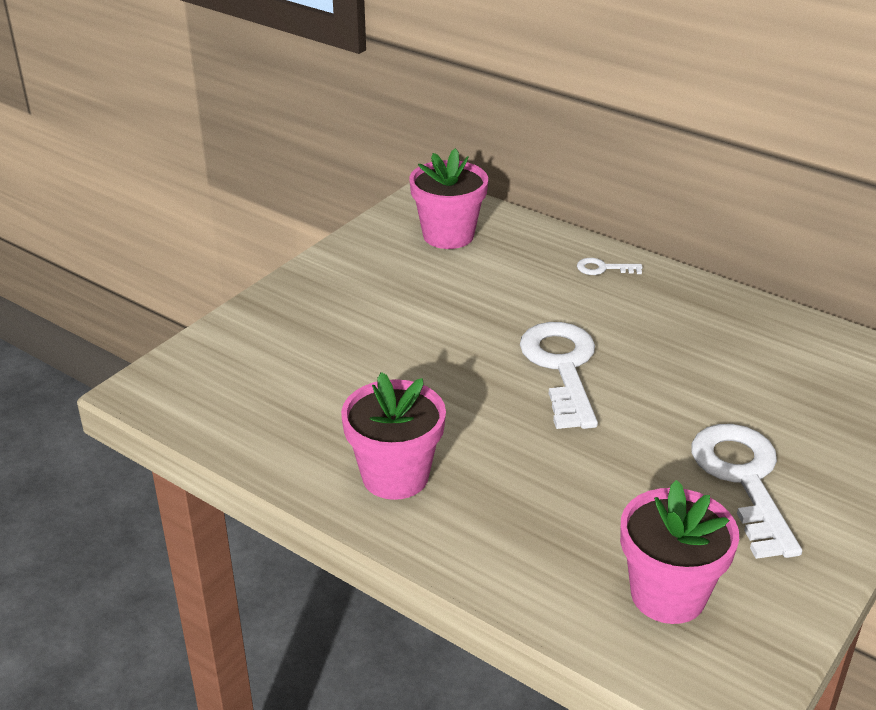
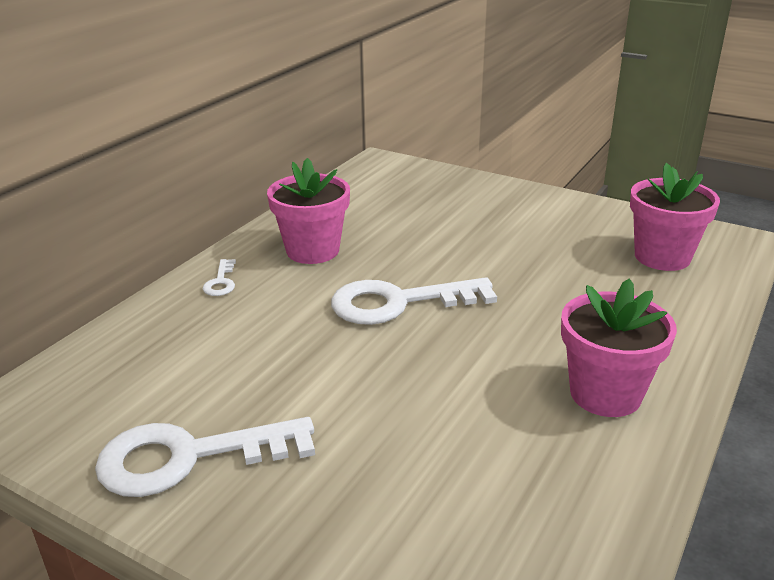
camera: 95 degrees left, 5 degrees down
(448, 235) = (121, 390): pink flower pot -> pink flower pot (312, 250)
(743, 480) = (523, 227): white key -> white key (189, 457)

